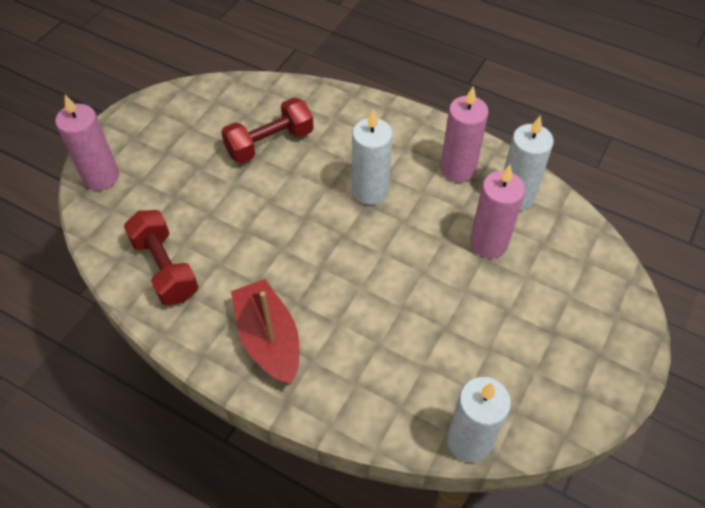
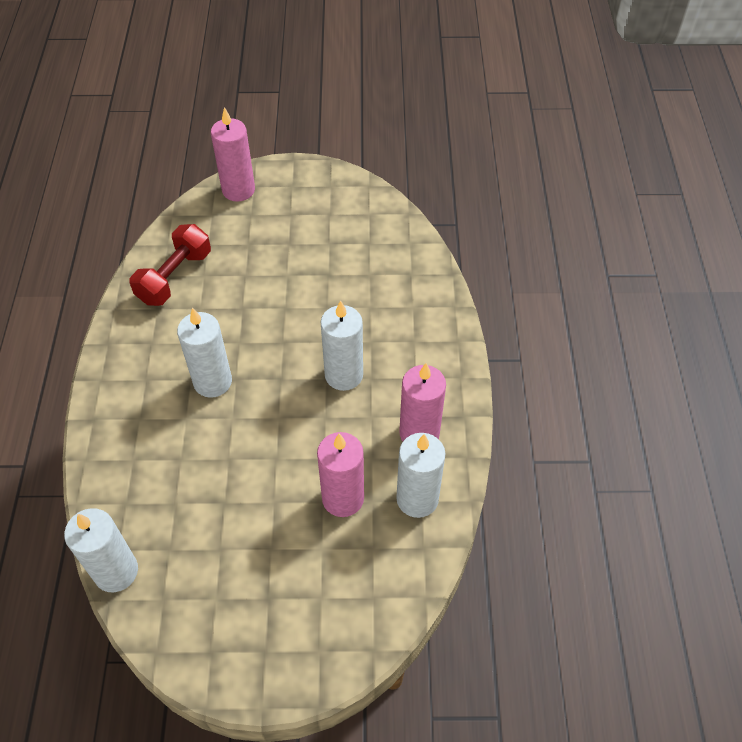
camera: 60 degrees right, 0 degrees up
(269, 339) = (144, 379): red boat -> none
(270, 143) = (349, 276): red dumbbell -> none
(311, 286) = (212, 382): none -> white candle

